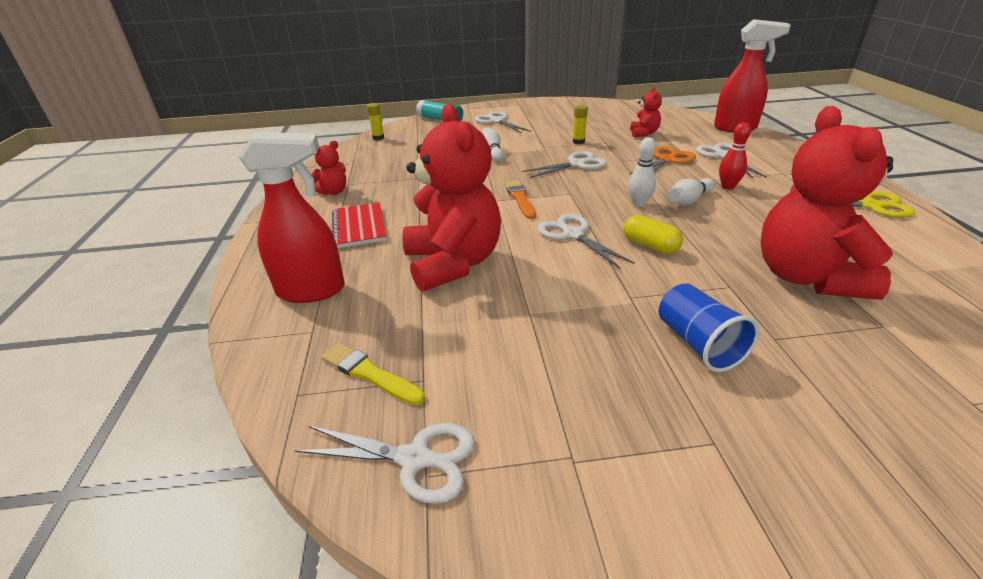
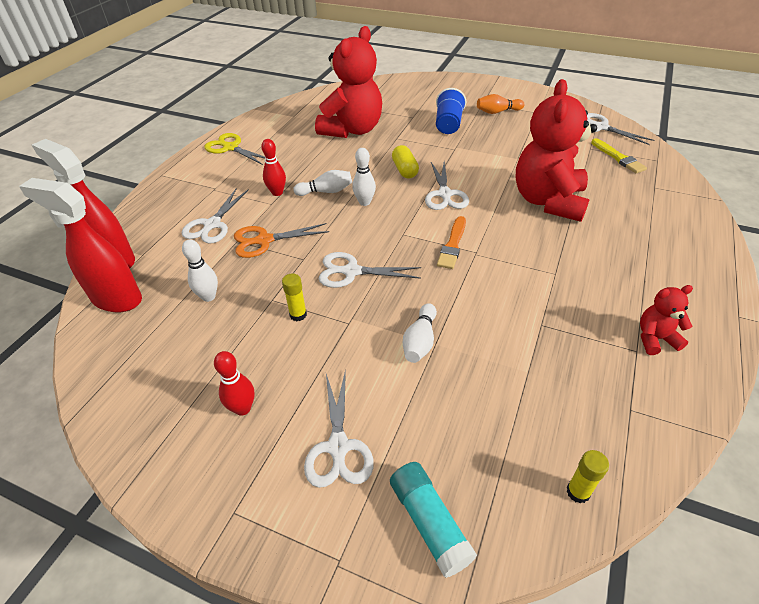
camera: 150 degrees left, 10 degrees up
(312, 291) = (659, 214): red spray bottle -> red spray bottle (116, 299)
(359, 227) = (622, 265): red notebook -> none
(554, 117) = (242, 408): none -> red bowling pin
(643, 133) = (208, 296): red teddy bear -> white bowling pin
(655, 421) = (497, 112): none -> orange bowling pin

